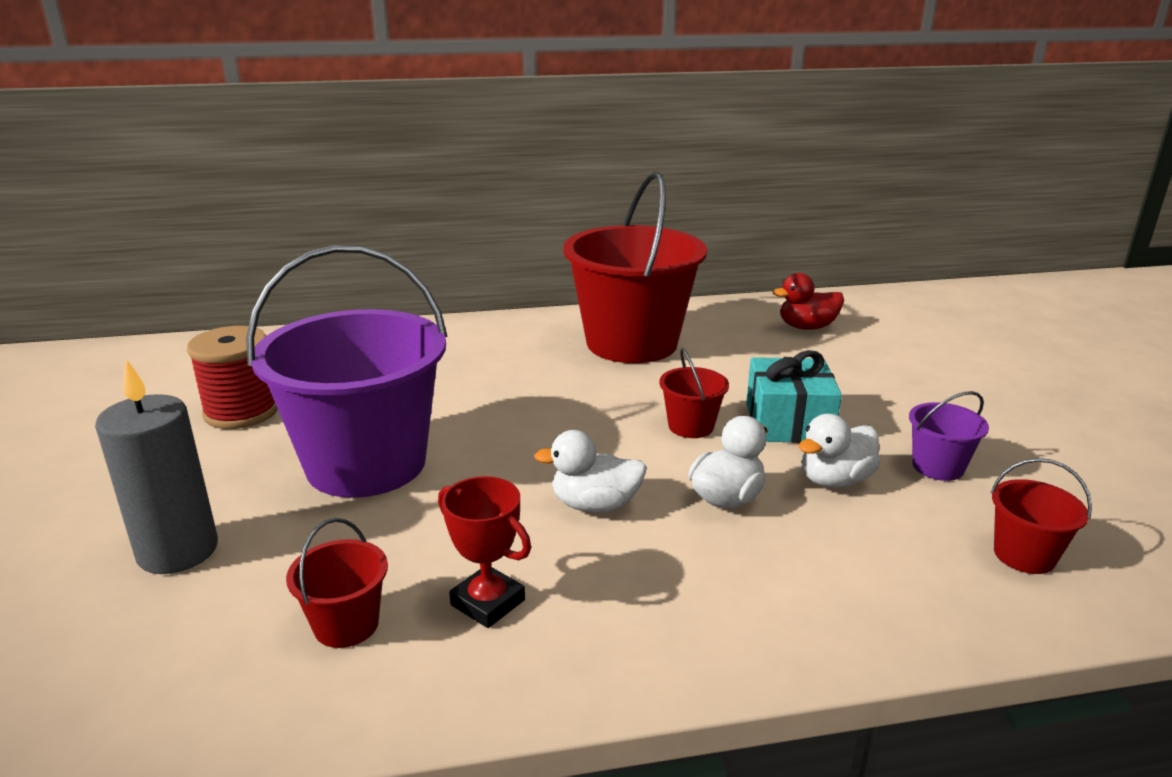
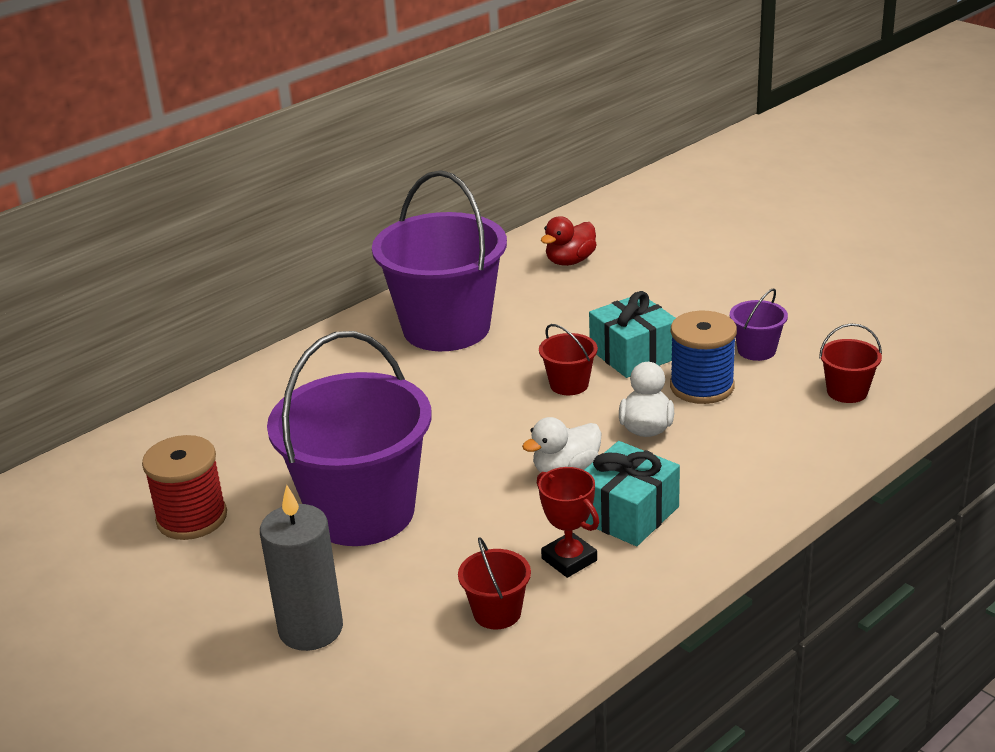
camera: 30 degrees left, 5 degrees up
(488, 602) = (569, 559): red trophy -> red trophy turned 45 degrees clockwise
(607, 580) = (627, 513): none -> turquoise gift
(631, 343) = (446, 328): red bucket -> purple bucket
(834, 480) = (702, 386): white duck -> blue spool

